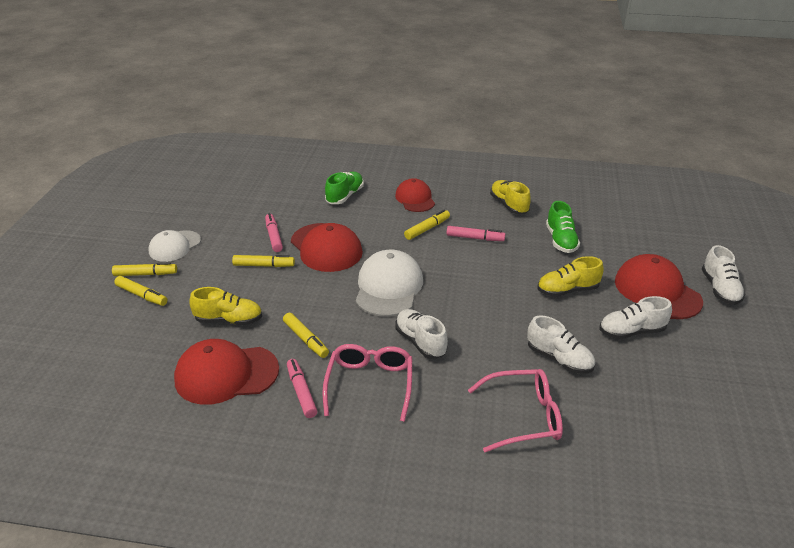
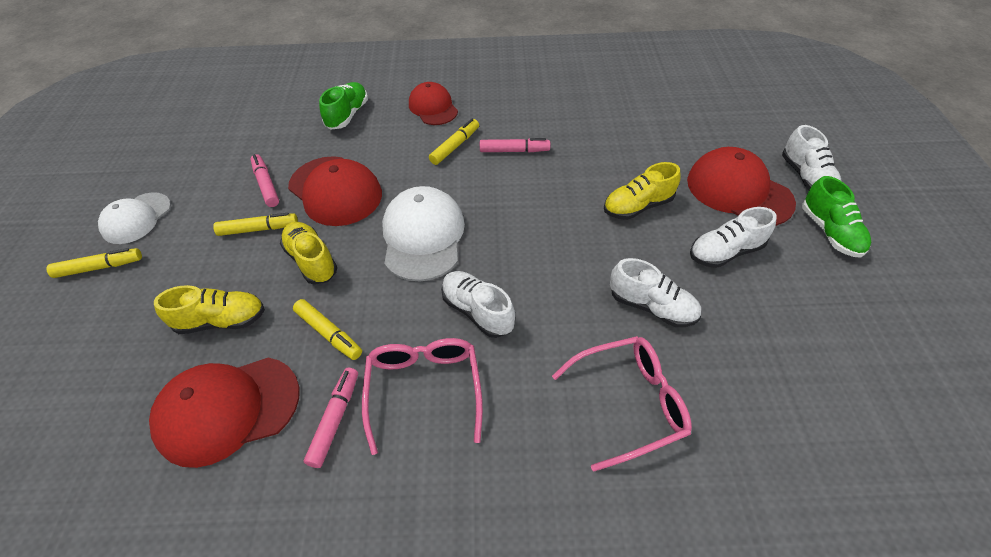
camera: 10 degrees left, 15 degrees up
(142, 295) = (96, 301): yellow marker -> none
(301, 392) = (335, 419): pink marker -> pink marker turned 45 degrees clockwise
(509, 205) = (544, 101): yellow shoe -> yellow shoe (312, 261)
(561, 240) = (614, 139): green shoe -> green shoe (829, 232)

